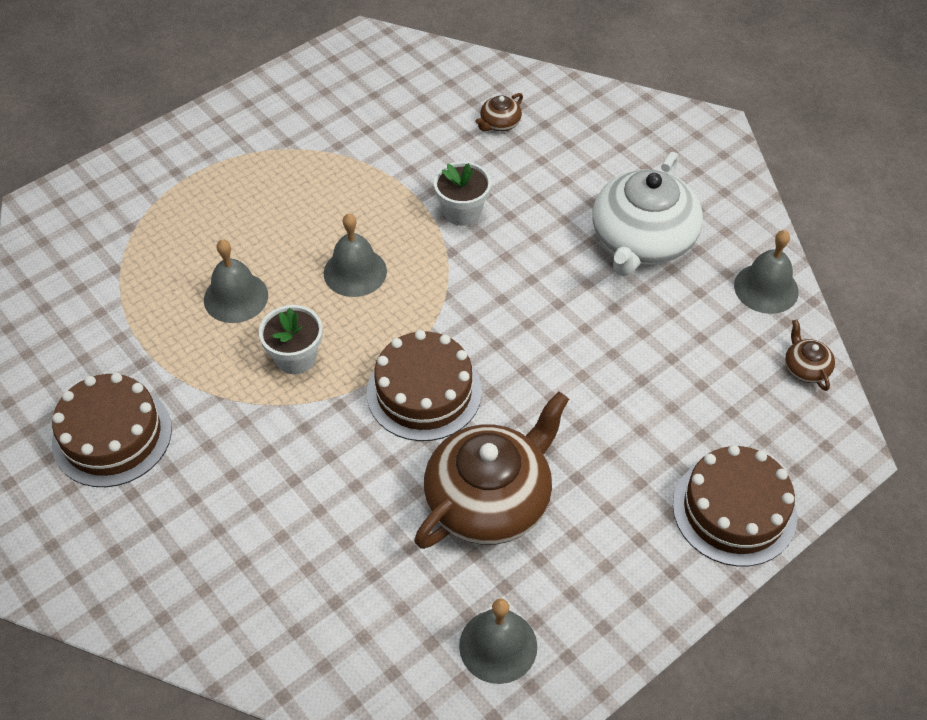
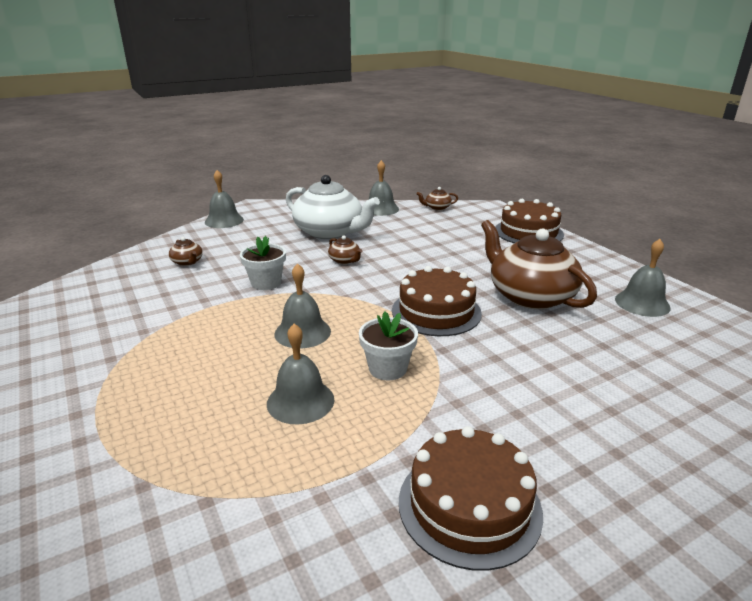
camera: 80 degrees left, 25 degrees down
(547, 276) = (345, 260): none -> brown teapot
(642, 114) = (224, 220): none -> grey bell

